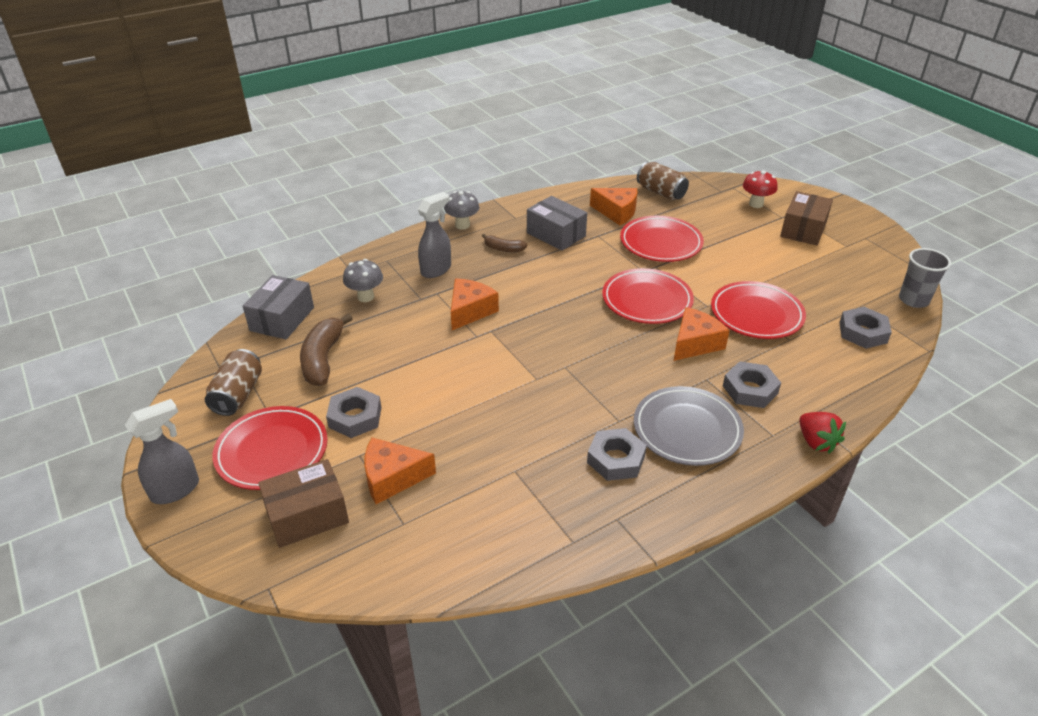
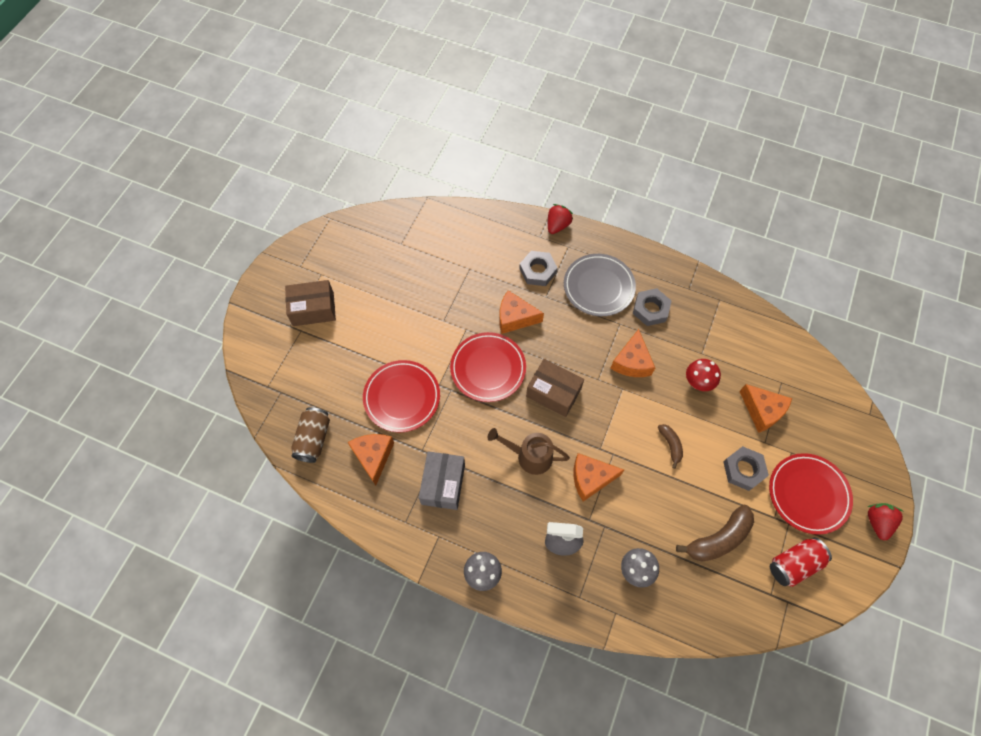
camera: 125 degrees left, 25 degrees up
(176, 490) = (877, 522): grey spray bottle -> red strawberry
(238, 395) = (794, 564): brown can -> red can
(282, 319) = (709, 612): grey box -> none
(307, 515) = (822, 433): brown box -> brown box (553, 393)
(503, 249) = (494, 512): brown banana -> brown banana (670, 445)
(531, 286) = (529, 456): none -> brown watering can
(560, 403) = (632, 362): none -> orange cheese
(756, 204) = (289, 357): red mushroom -> red mushroom (697, 383)
(756, 314) = (455, 296): red plate -> none
(862, 332) = (432, 234): grey nut -> none
(913, 300) = (372, 218): grey cup -> none

